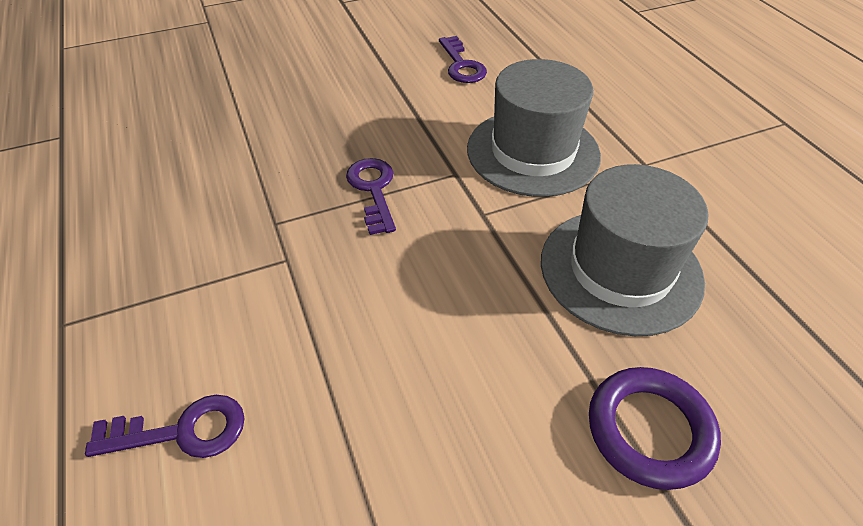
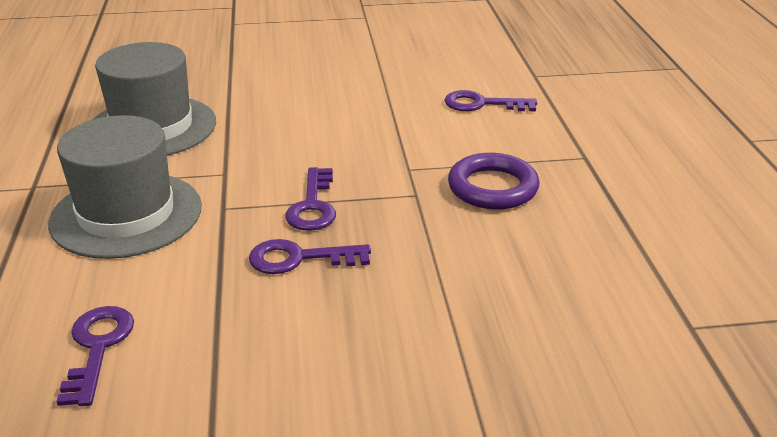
camera: 165 degrees left, 15 degrees down
(363, 138) = (299, 258): none -> purple key
(649, 430) = (217, 73): purple ring -> purple ring (492, 188)

